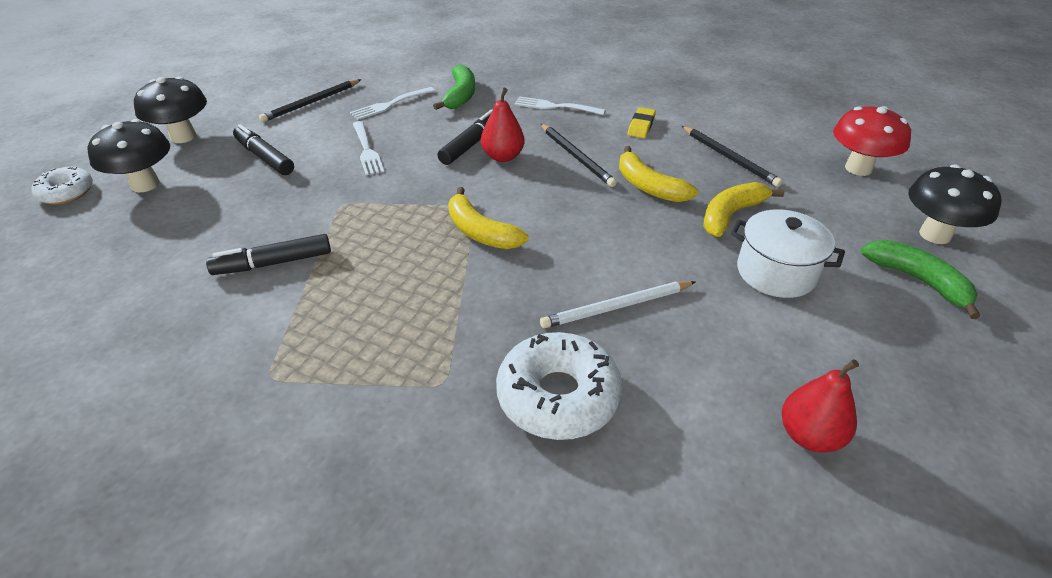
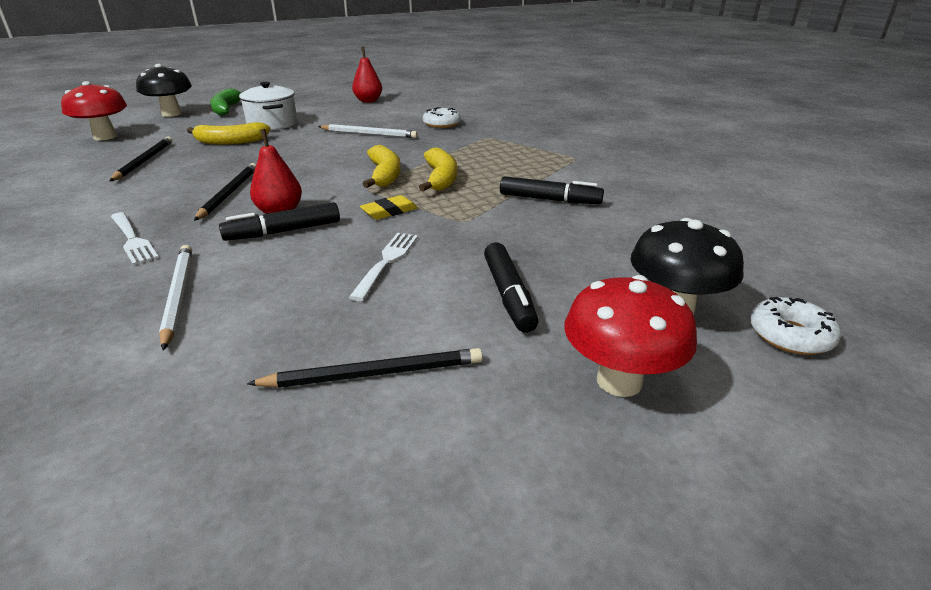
camera: 145 degrees left, 10 degrees down
(183, 137) = (619, 381): black mushroom -> red mushroom
(390, 104) = (276, 318): white fork -> none
(460, 95) = (178, 295): green banana -> white pencil
(558, 396) = (441, 124): white donut -> white donut, size x0.59
(641, 126) = (126, 197): yellow eraser -> yellow eraser (389, 211)
(648, 186) = (233, 164): yellow banana -> yellow banana (441, 178)

